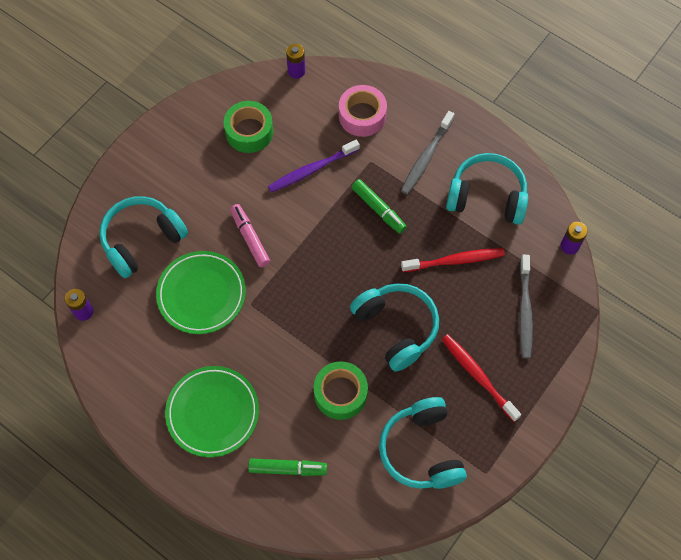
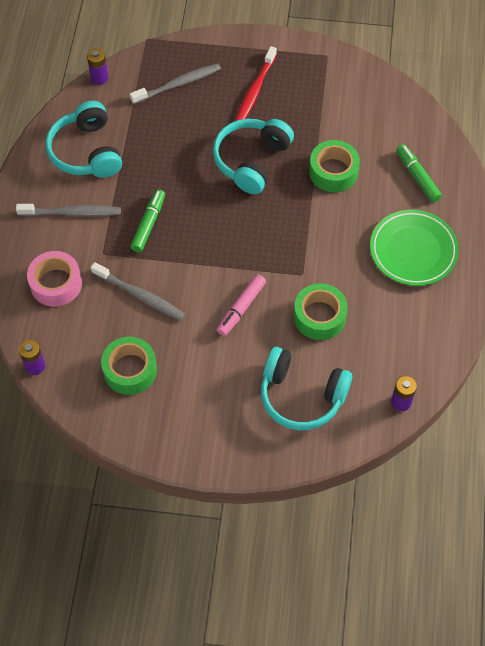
camera: 120 degrees left, 5 degrees down
(201, 294) = (319, 316): green plate -> green tape
(312, 170) = (140, 295): purple toothbrush -> grey toothbrush
(421, 450) = (339, 100): turquoise headphones -> none
(455, 260) = (163, 148): red toothbrush -> none

